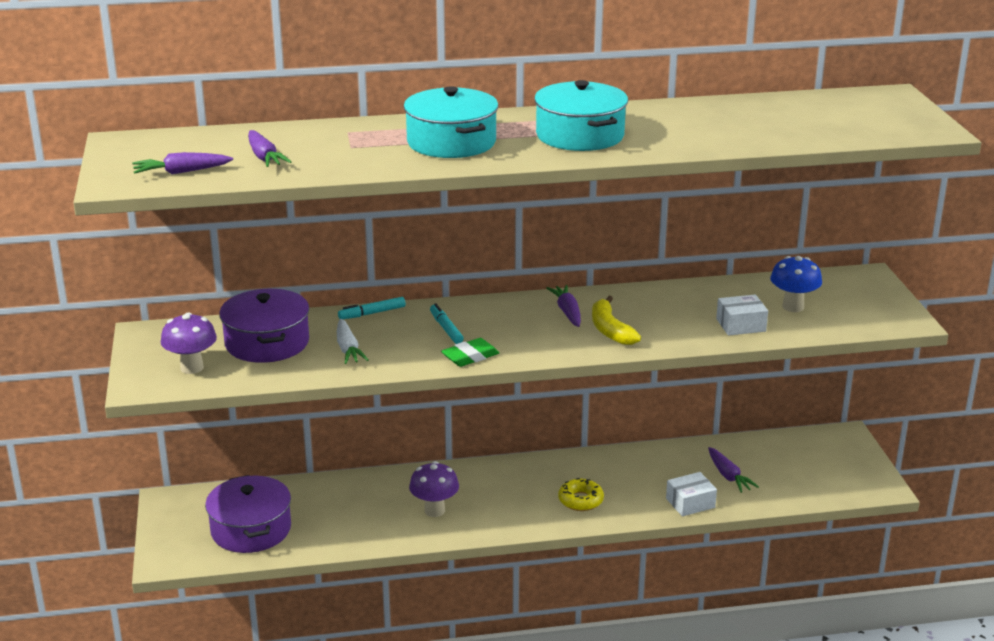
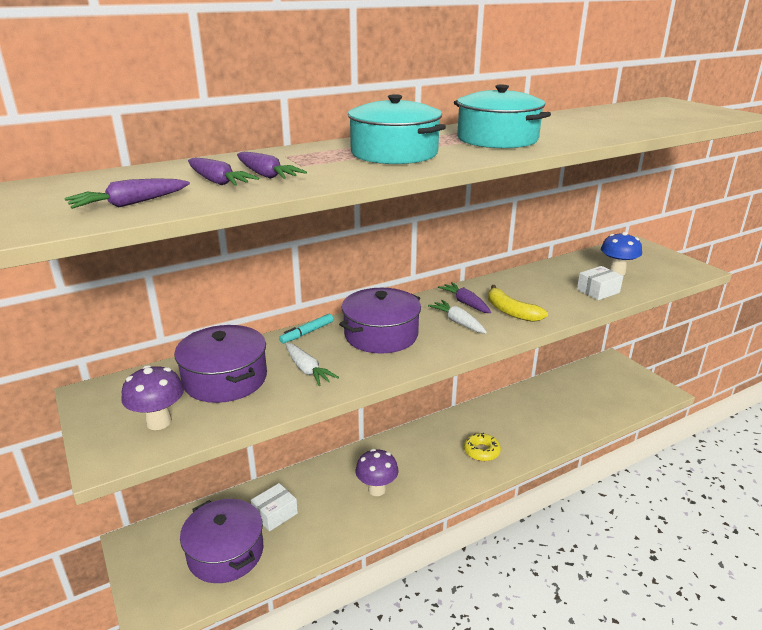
camera: 20 degrees left, 0 degrees up
(446, 329) = (381, 335): turquoise marker -> purple pot
(470, 356) = (421, 355): green eraser -> none
(539, 331) = (458, 322): none -> white carrot
(690, 503) = (558, 434): white box -> white box (275, 514)
(728, 476) = (566, 406): purple carrot -> purple carrot (266, 175)

